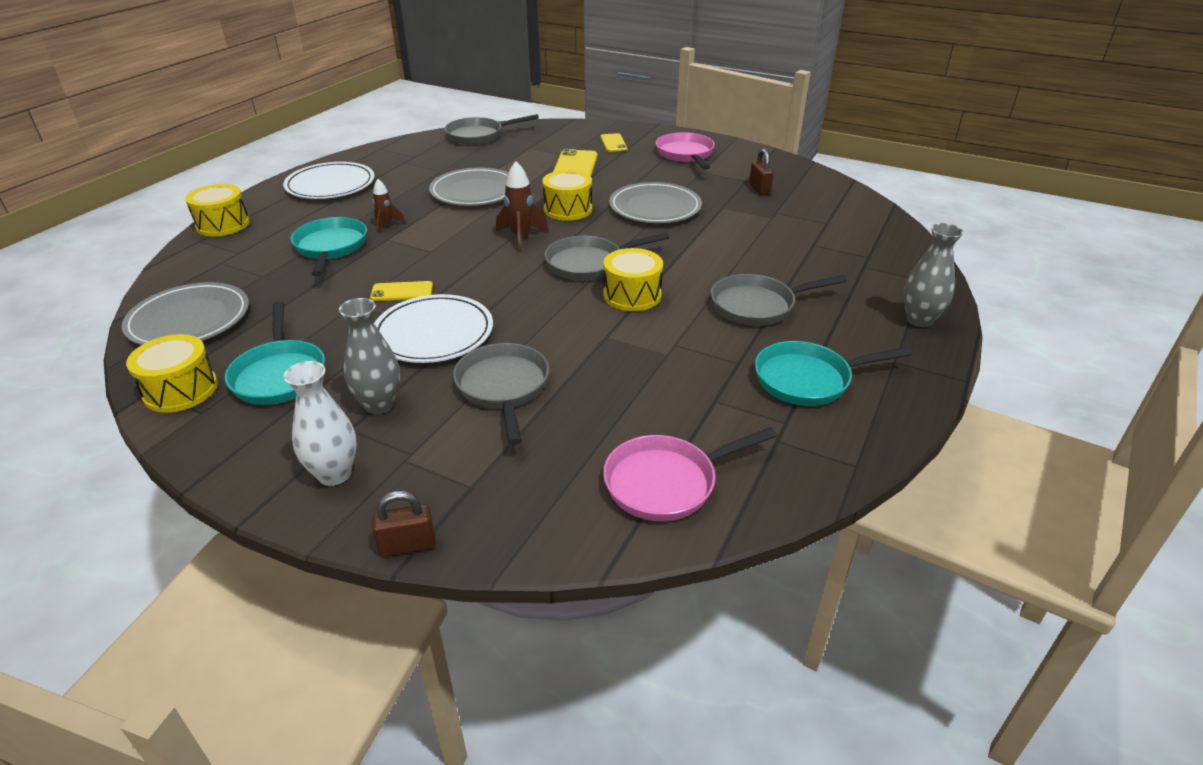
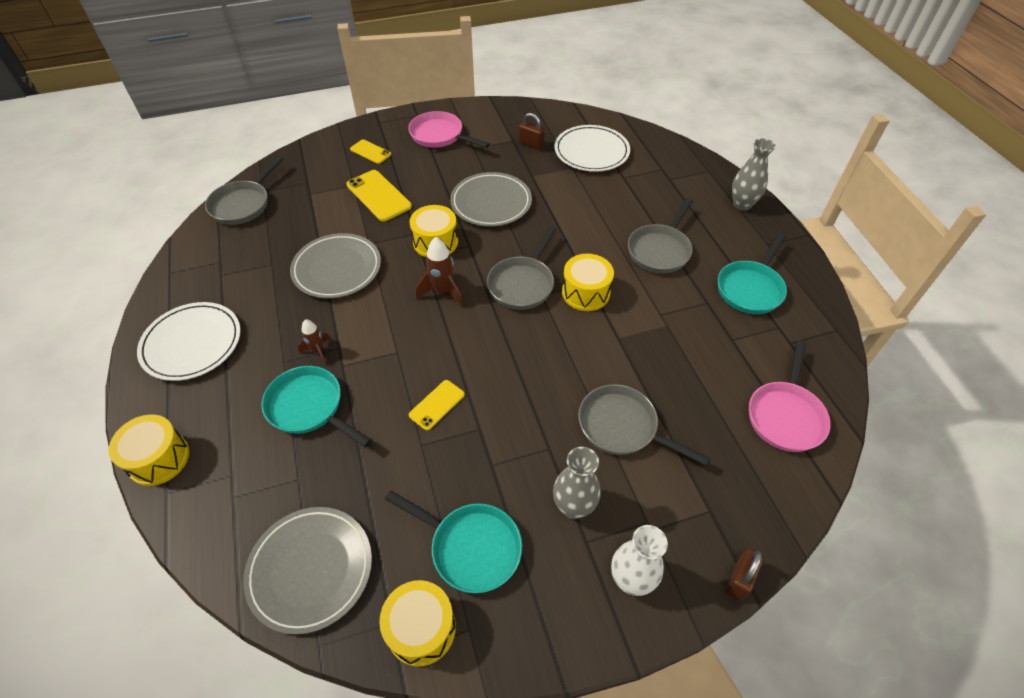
camera: 45 degrees left, 15 degrees up
(433, 333) = (516, 422): white plate -> white plate (591, 151)

